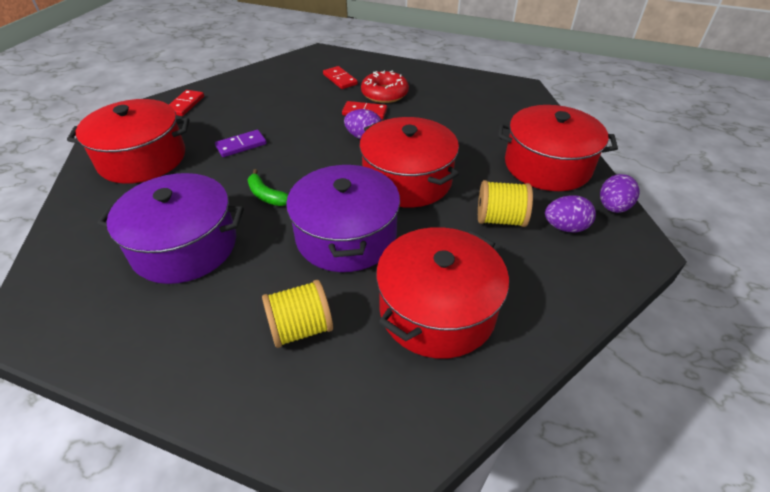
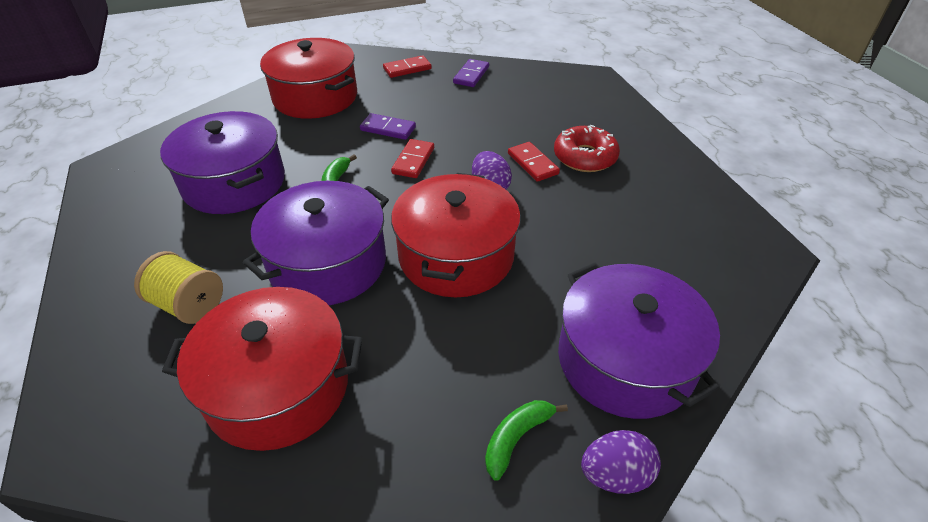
camera: 50 degrees right, 0 degrees up
(240, 86) = (471, 75): none -> purple domino
(340, 79) = (566, 116): red domino -> red domino (413, 161)
(500, 219) = (468, 366): yellow spool -> none
(547, 165) = (625, 360): red pot -> purple pot
(565, 227) = (516, 438): purple egg -> green banana

